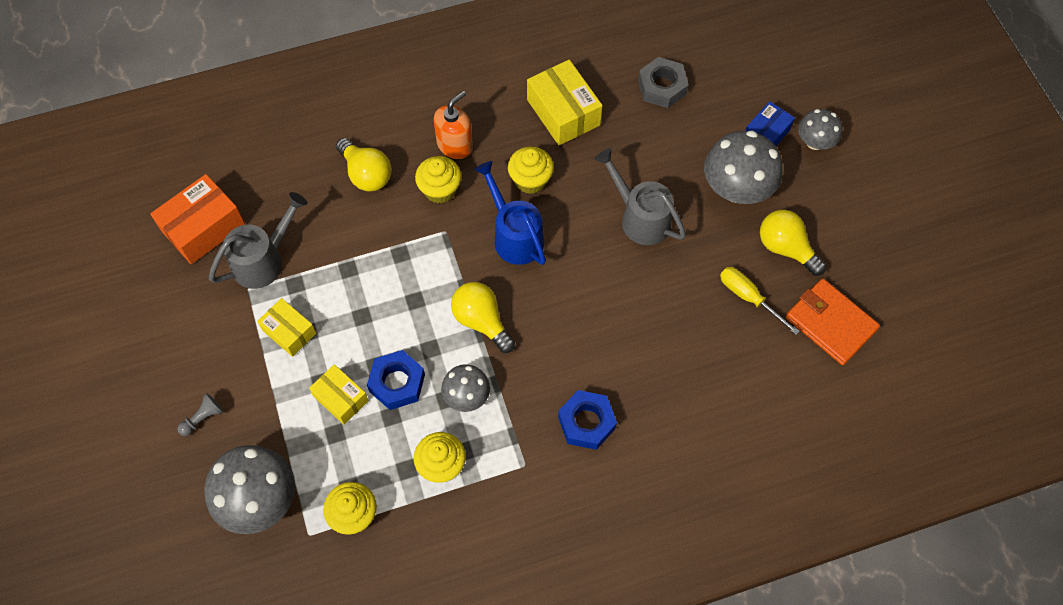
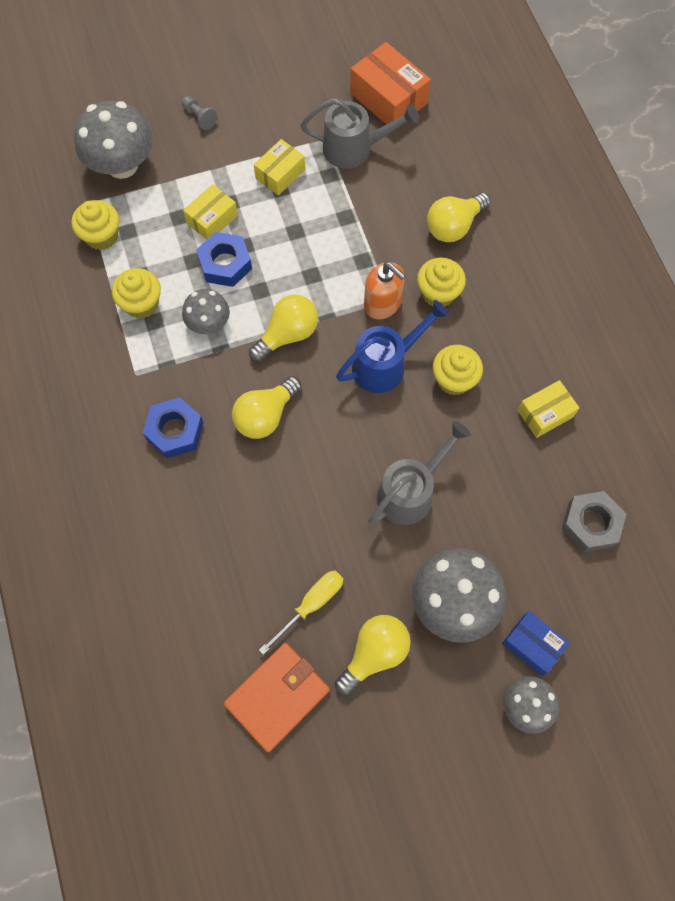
camera: 90 degrees right, 5 degrees up
(264, 260) = (355, 148): grey watering can -> grey watering can turned 45 degrees counterclockwise
(455, 145) = (494, 305): orange soap dispenser -> orange soap dispenser (383, 303)
(563, 112) = (545, 413): yellow box -> yellow box, size x0.62
(569, 339) = (265, 416): none -> yellow light bulb

